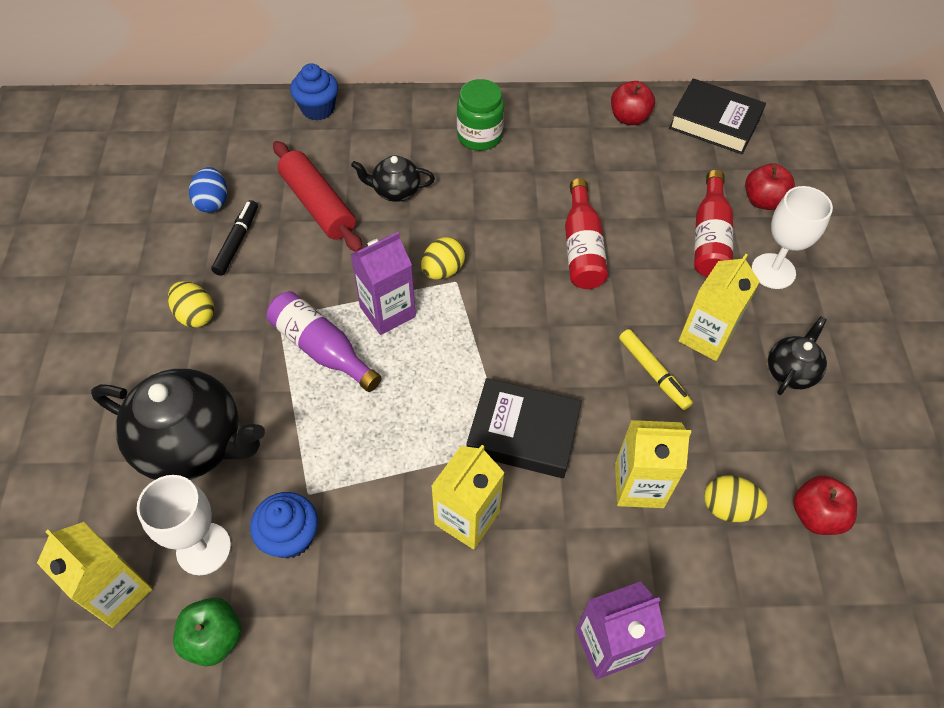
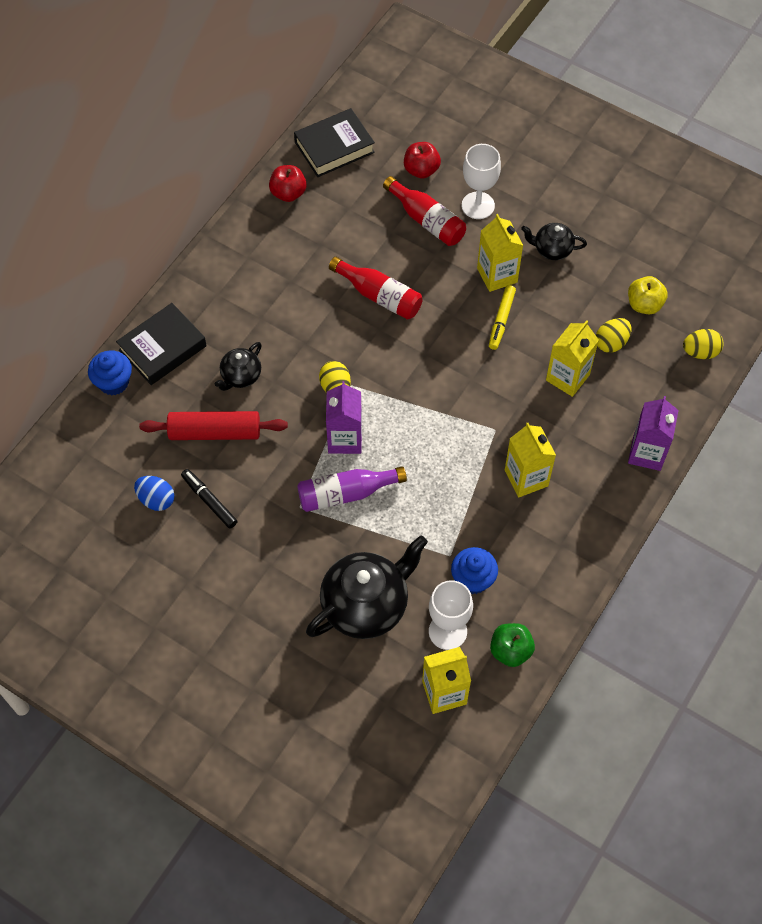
camera: 55 degrees left, 5 degrees up
(195, 315) = (258, 558): yellow egg -> yellow egg (700, 352)
(479, 136) = (230, 294): green jar -> none
(523, 433) = (491, 415): black book -> black book (162, 348)
(653, 373) = (501, 320): yellow marker -> yellow marker turned 105 degrees clockwise
(790, 371) = (552, 249): black teapot -> black teapot turned 60 degrees counterclockwise
(816, 515) = (644, 304): red apple -> yellow apple

